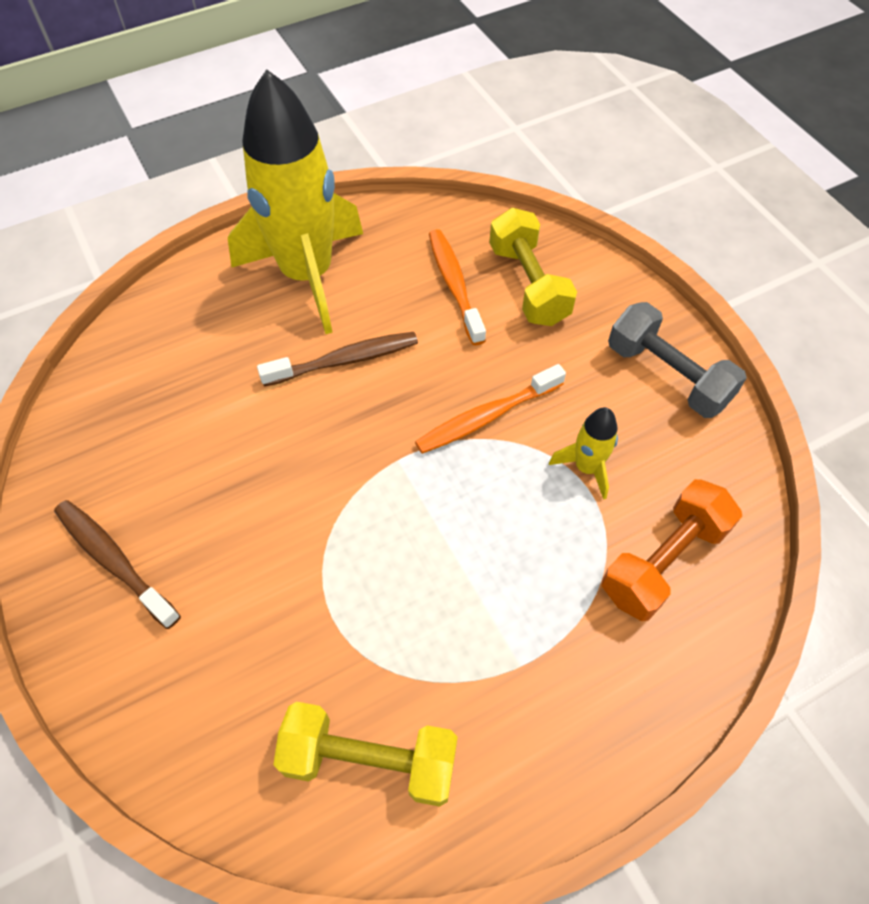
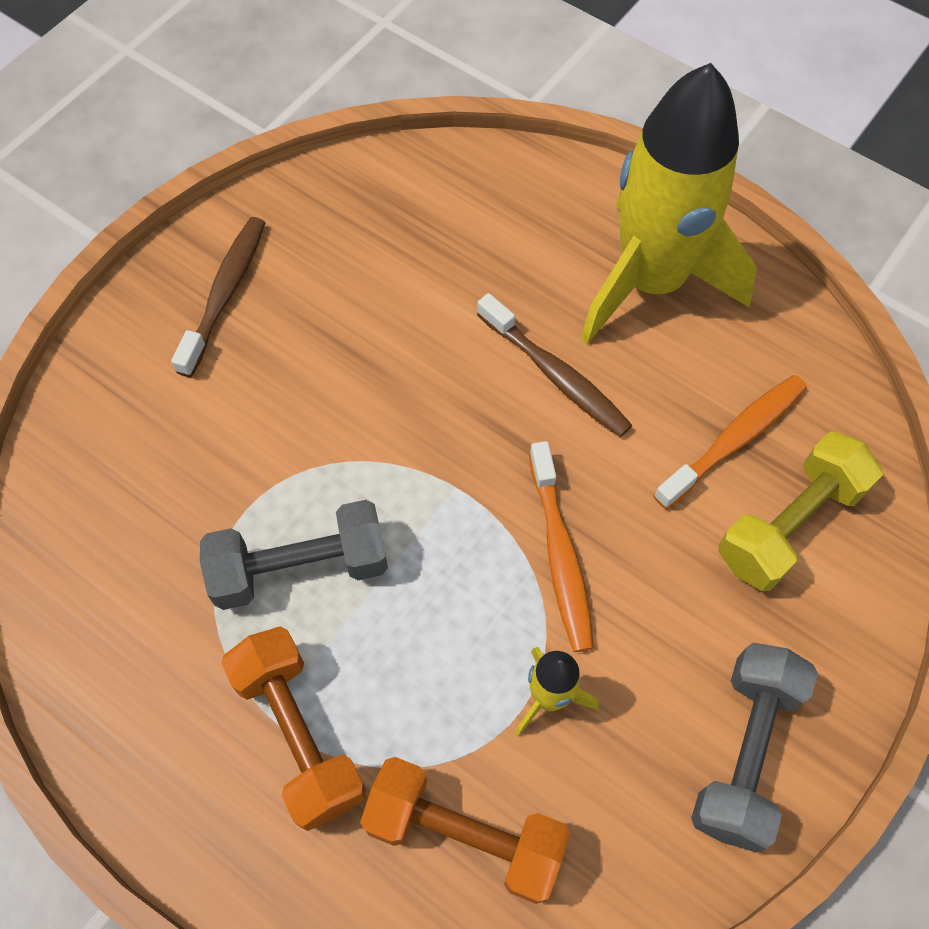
camera: 65 degrees right, 5 degrees up
(370, 760) = (119, 609): yellow dumbbell -> none
(406, 595) = (300, 567): none -> grey dumbbell
(486, 417) = (560, 555): orange toothbrush -> orange toothbrush turned 135 degrees counterclockwise
(545, 648) = (299, 734): none -> orange dumbbell

